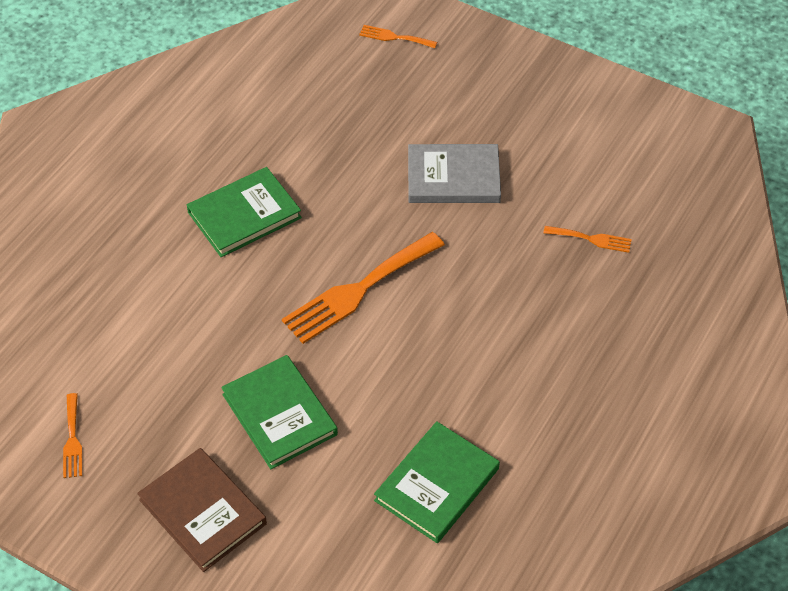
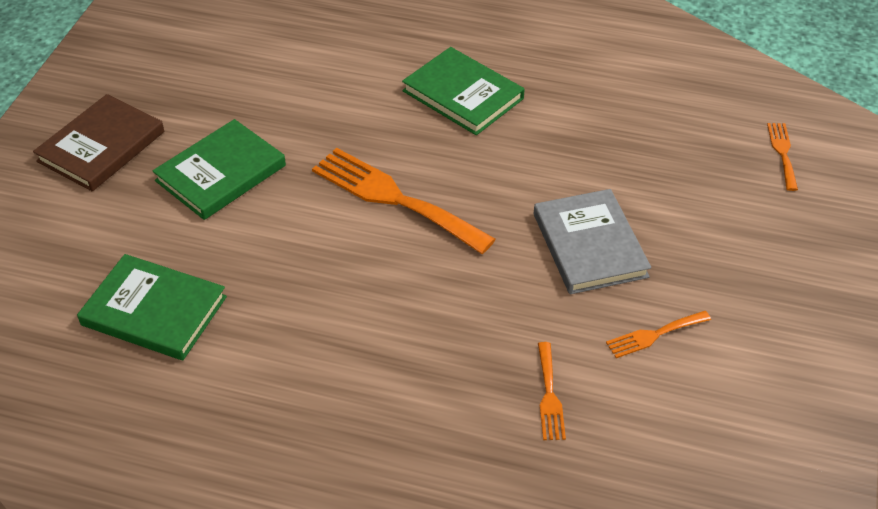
camera: 75 degrees right, 5 degrees down
(72, 440) = (167, 50): orange fork -> orange fork (654, 335)

